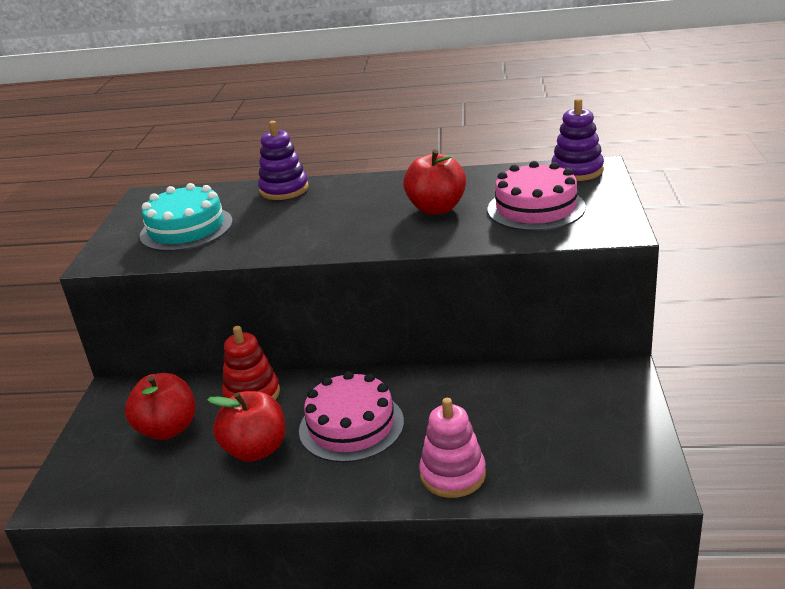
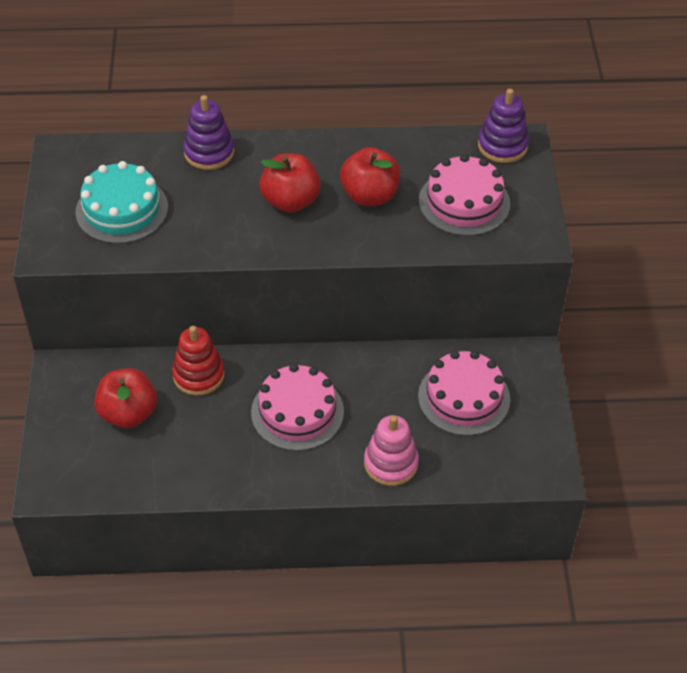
camera: 10 degrees left, 20 degrees up
(256, 449) = (216, 437): red apple -> red apple (290, 201)
(543, 410) = (464, 397): none -> pink cake

